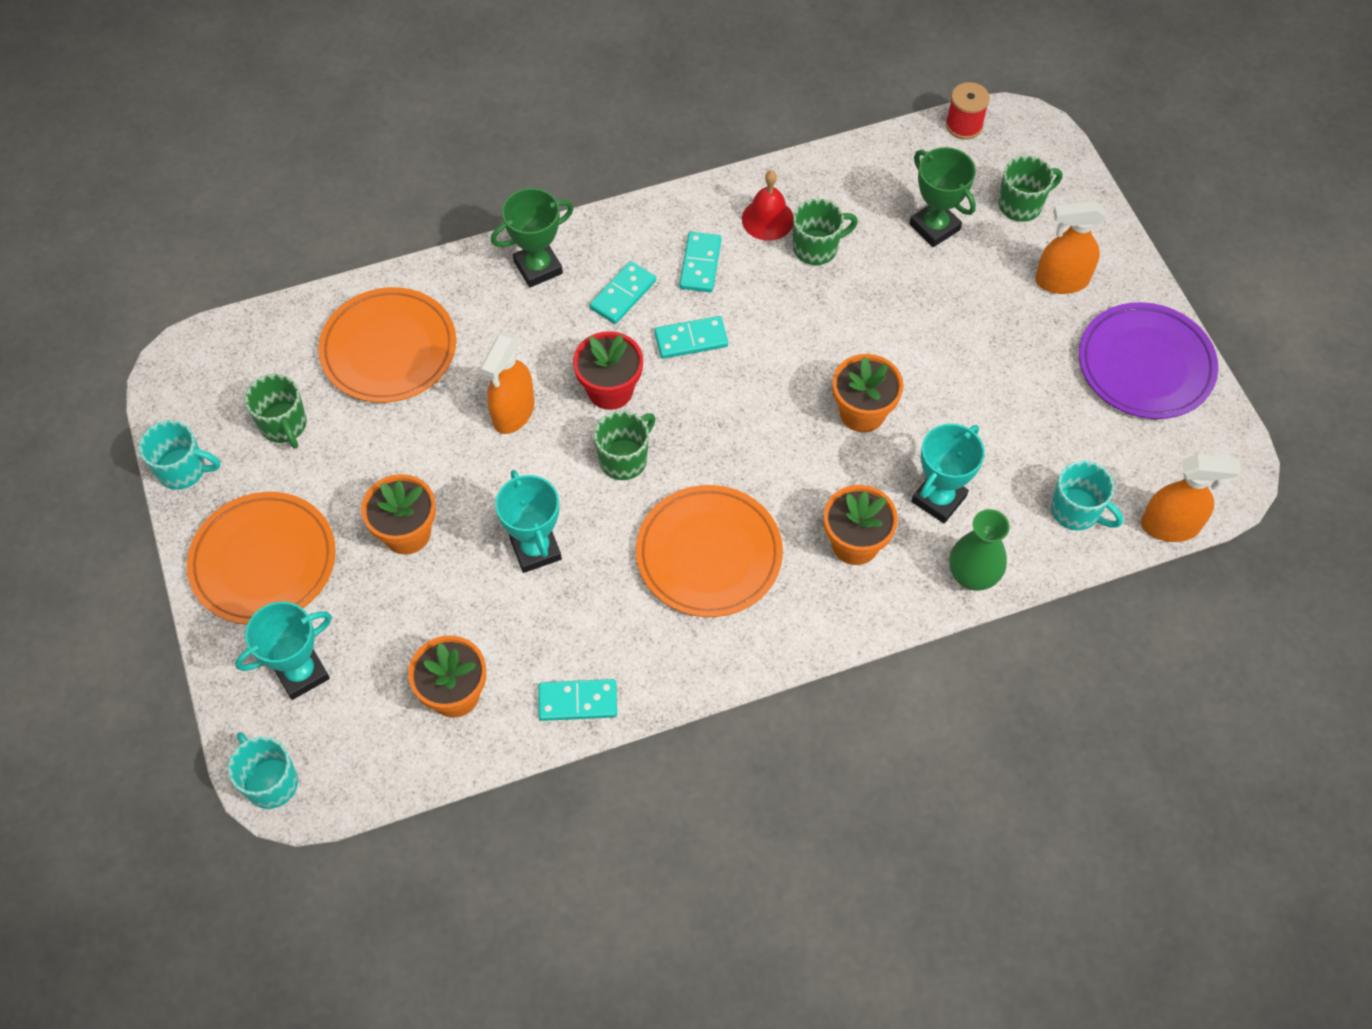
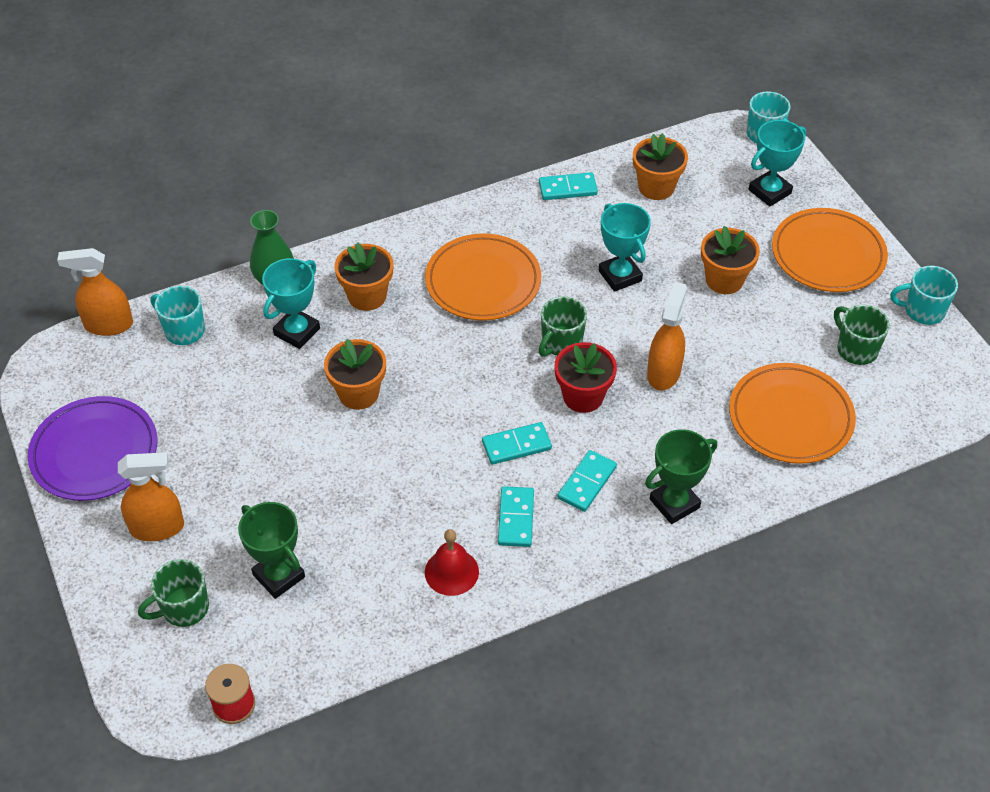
camera: 175 degrees right, 10 degrees down
(817, 248) = (400, 544): green mug -> none

